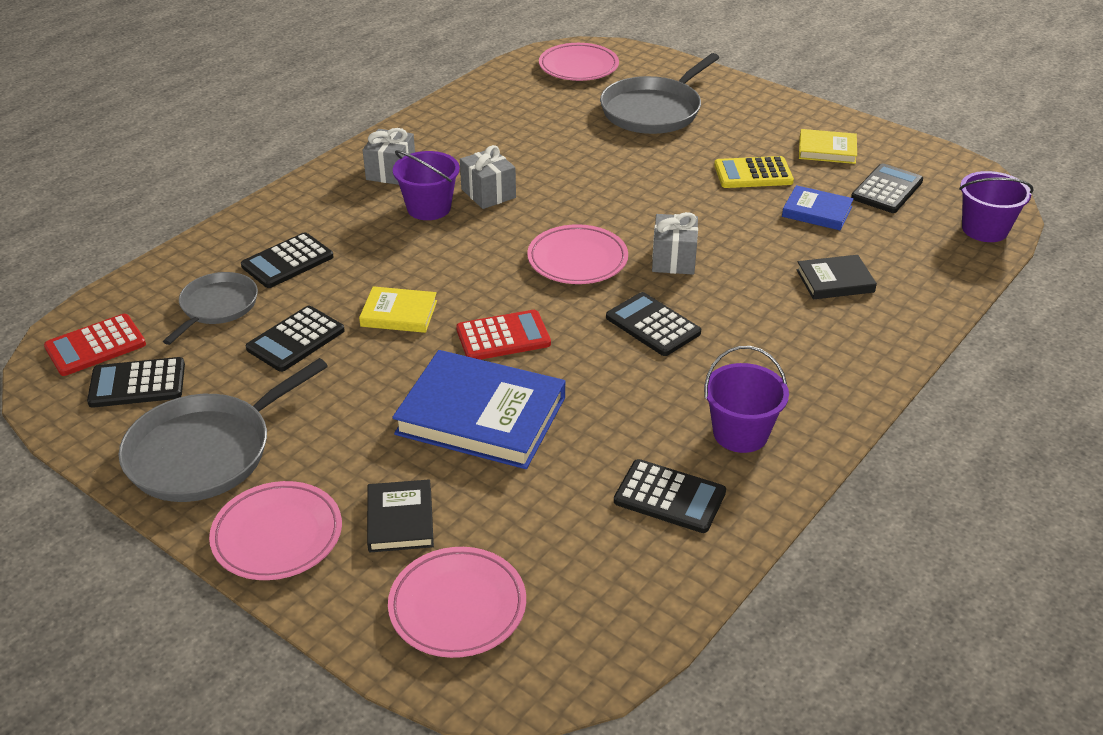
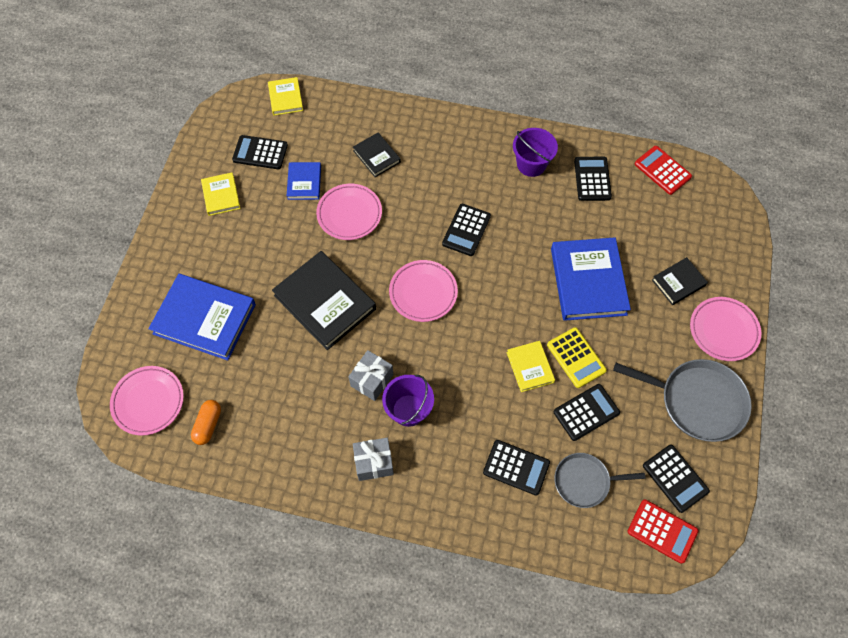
camera: 115 degrees left, 25 degrees up
(295, 339) = (586, 412): black calculator -> black calculator turned 45 degrees counterclockwise
(457, 607) = (709, 235): pink plate -> pink plate (349, 214)
(503, 337) = (519, 300): red calculator -> red calculator (662, 170)
(524, 91) = (208, 425): none -> orange capsule
(618, 186) = (325, 302): none -> black book
(654, 110) = (204, 319): grey pan -> blue book
(673, 259) = (396, 241): grey gift -> none
(753, 174) = (272, 229): yellow calculator -> yellow calculator (576, 358)
(984, 229) = (285, 98): purple bucket -> yellow book

